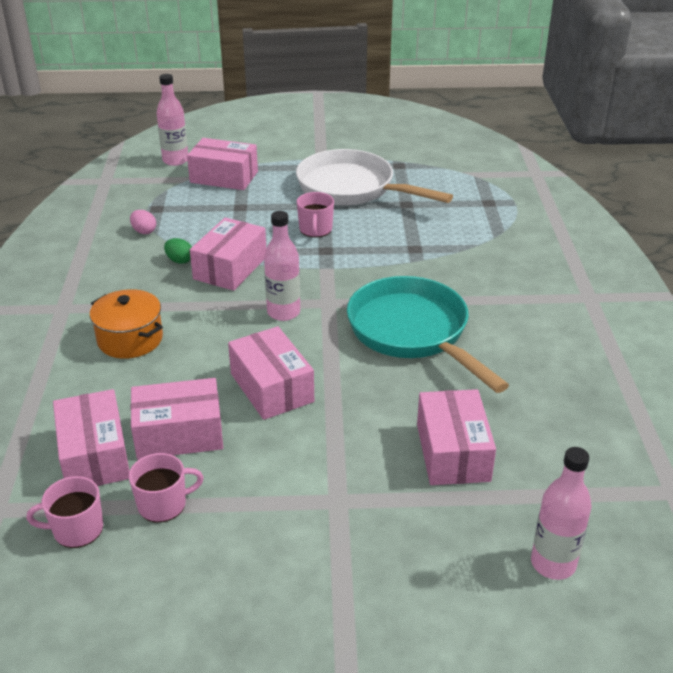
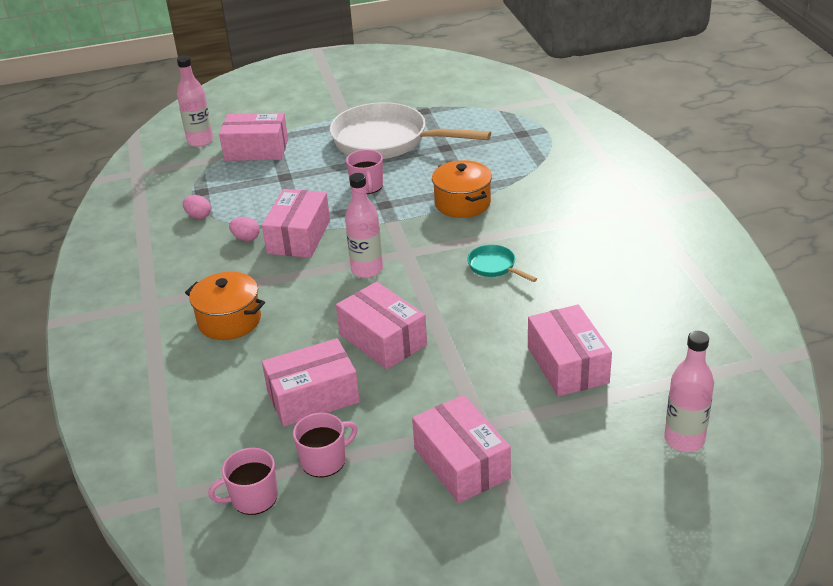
camera: 10 degrees left, 0 degrees up
(94, 455) = (241, 431): pink box -> pink box (461, 463)
(179, 260) = (246, 238): green egg -> pink egg
(404, 262) = (462, 203): none -> orange pot
(413, 333) = (494, 267): turquoise pan -> turquoise pan, size x0.42

